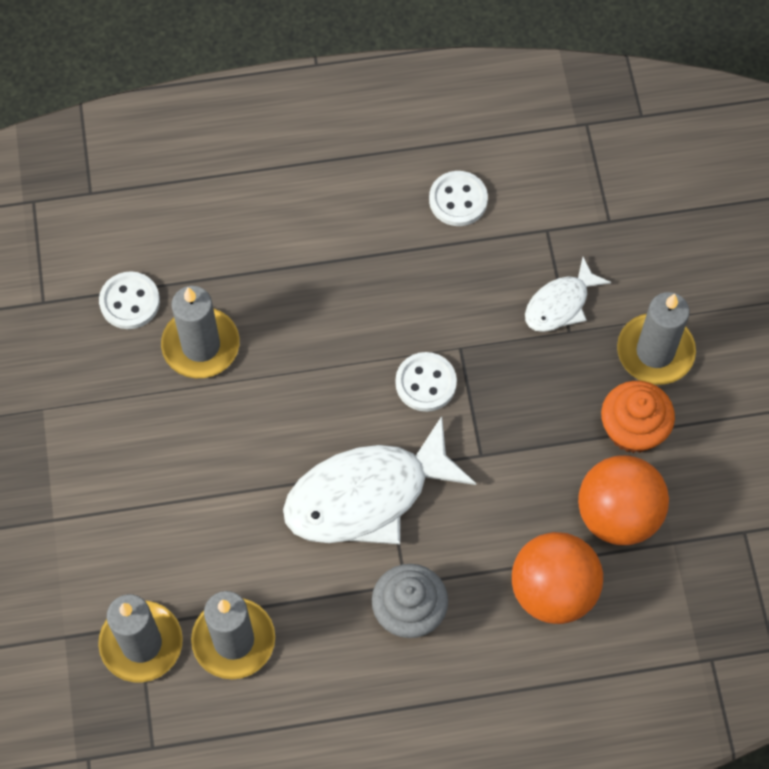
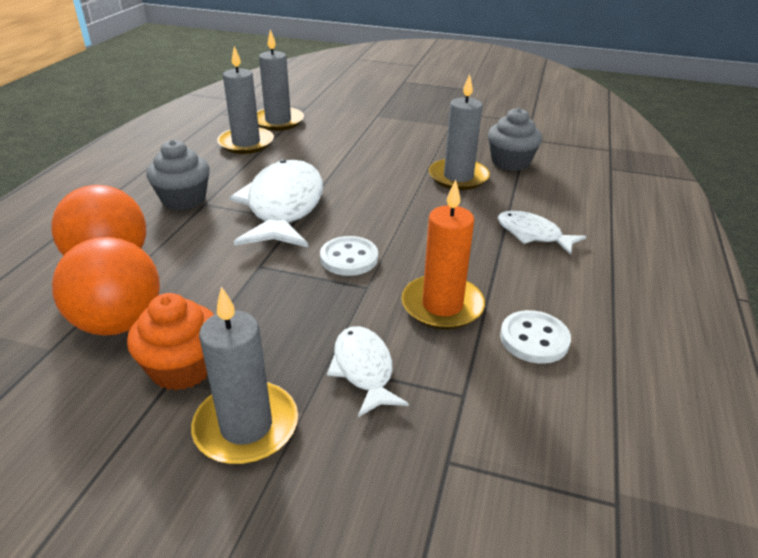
camera: 115 degrees right, 30 degrees down
(129, 302) = (510, 162): white button -> grey cupcake
(294, 238) = (533, 234): none -> white fish
(453, 278) = (442, 306): none -> orange candle

